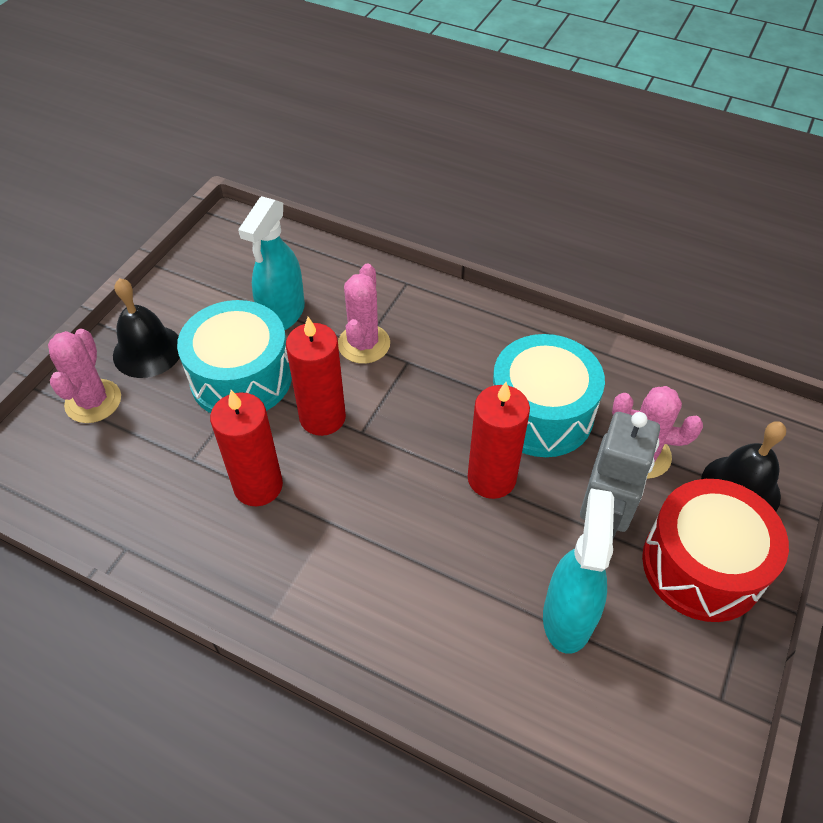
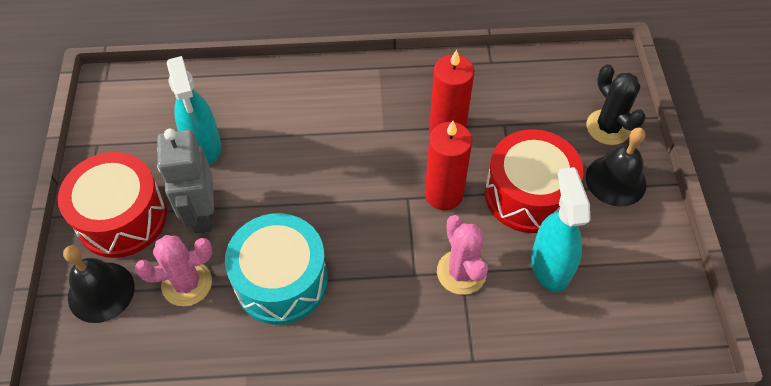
camera: 150 degrees right, 5 degrees up
(93, 401) = (608, 127): pink cactus -> black cactus
(241, 378) = (528, 194): turquoise drum -> red drum
(491, 478) = (294, 209): red candle -> none

